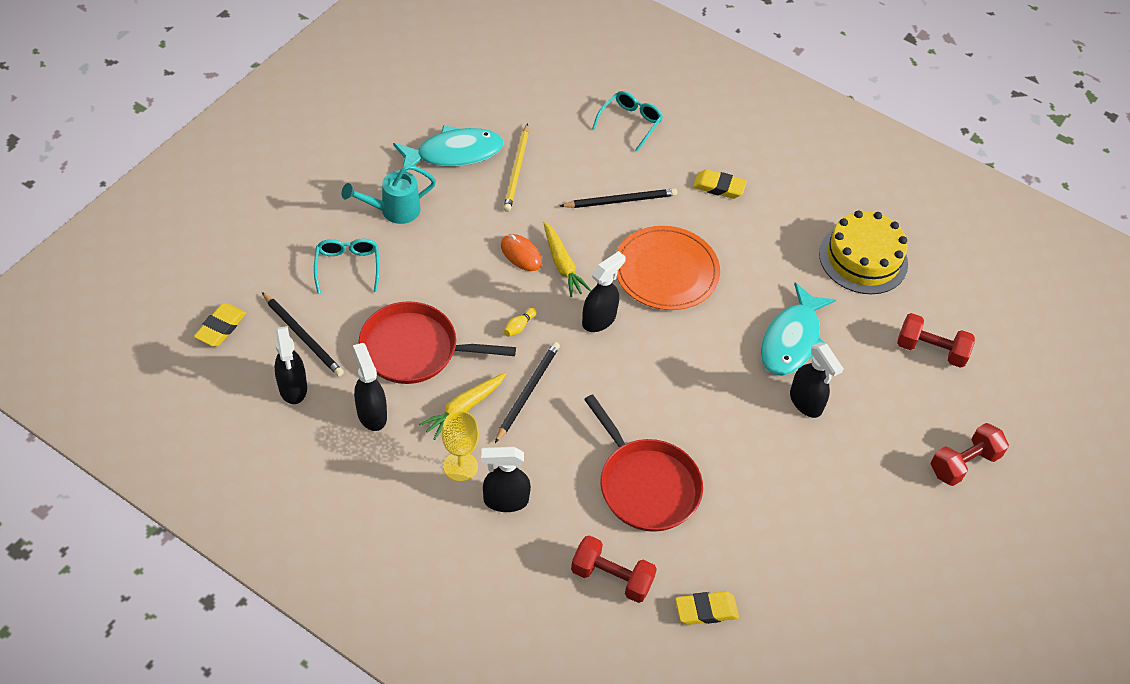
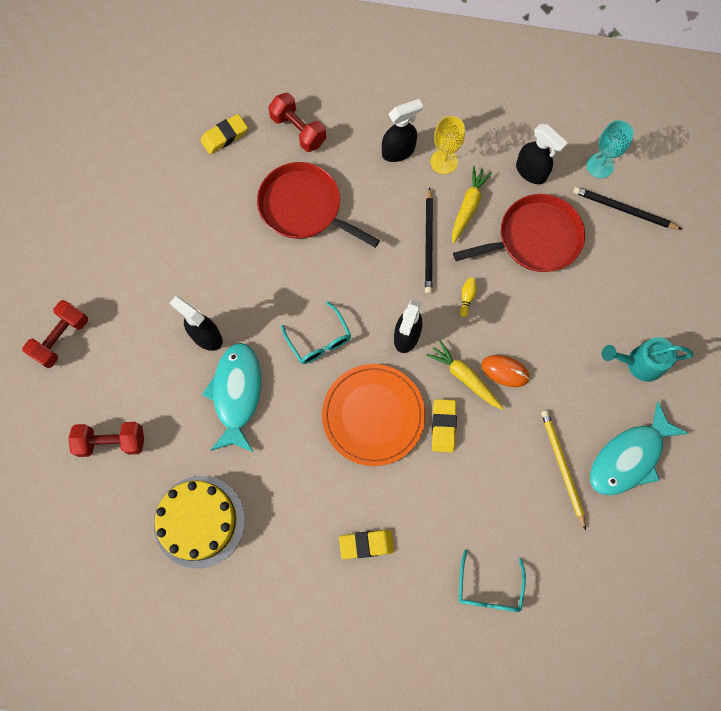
camera: 160 degrees right, 20 degrees up
(221, 328) = (687, 188): yellow eraser -> yellow eraser (443, 426)
(293, 388) = (600, 166): black spray bottle -> turquoise goblet
(347, 267) = (635, 288): turquoise glasses -> turquoise glasses (319, 340)
(393, 211) = (638, 363): turquoise watering can -> turquoise watering can turned 135 degrees counterclockwise
(611, 577) = (298, 130): red dumbbell -> red dumbbell turned 45 degrees clockwise
(621, 201) = (450, 478): black pencil -> none

